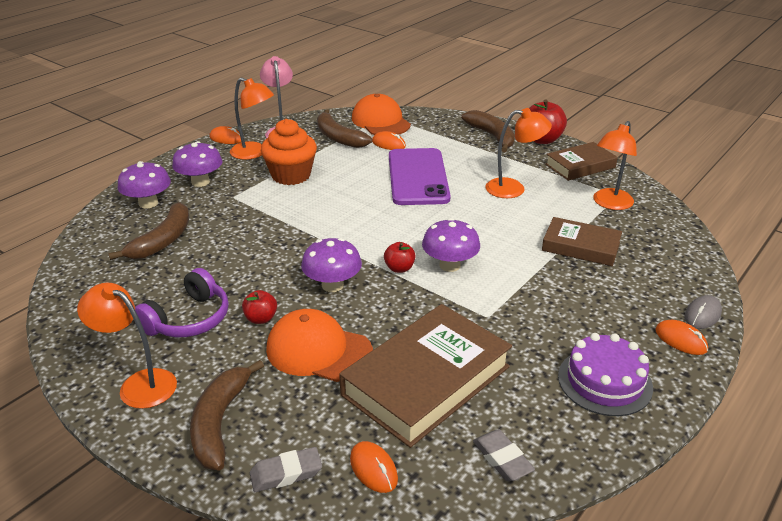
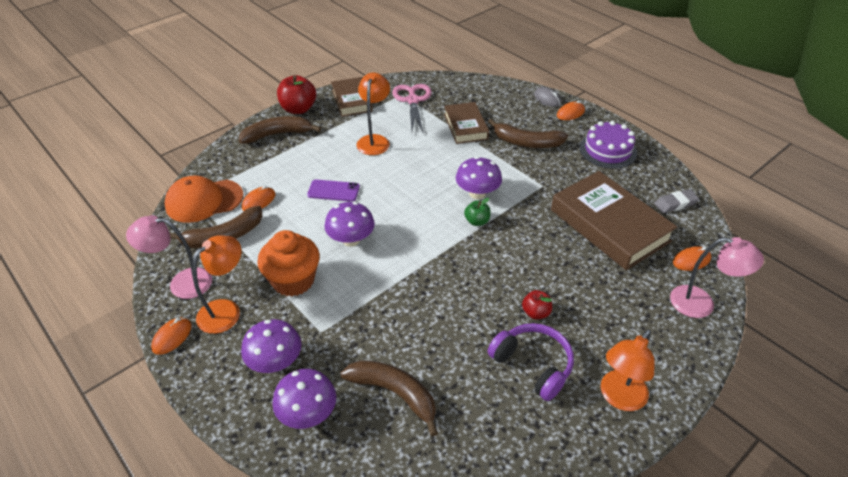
camera: 80 degrees left, 10 degrees up
(219, 422) = (658, 341): brown banana -> brown banana (526, 142)
(286, 473) = (701, 304): grey eraser -> pink lamp
(318, 351) = (577, 278): orange cap -> none
(332, 285) = (494, 263): purple mushroom -> purple mushroom (351, 240)
(399, 268) = (477, 221): red apple -> green apple
(417, 177) = (333, 191): purple phone -> purple phone, size x0.49
(581, 246) = (465, 126): brown book -> brown book turned 45 degrees counterclockwise
(609, 204) = (413, 101): orange lamp -> pink scissors

